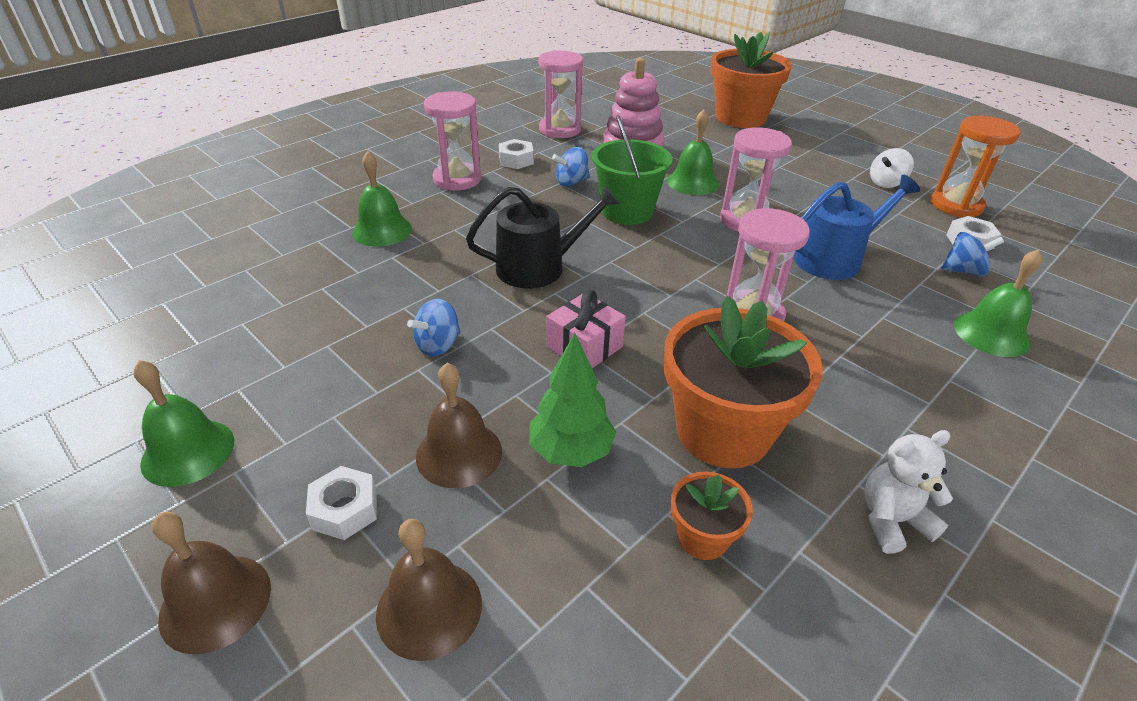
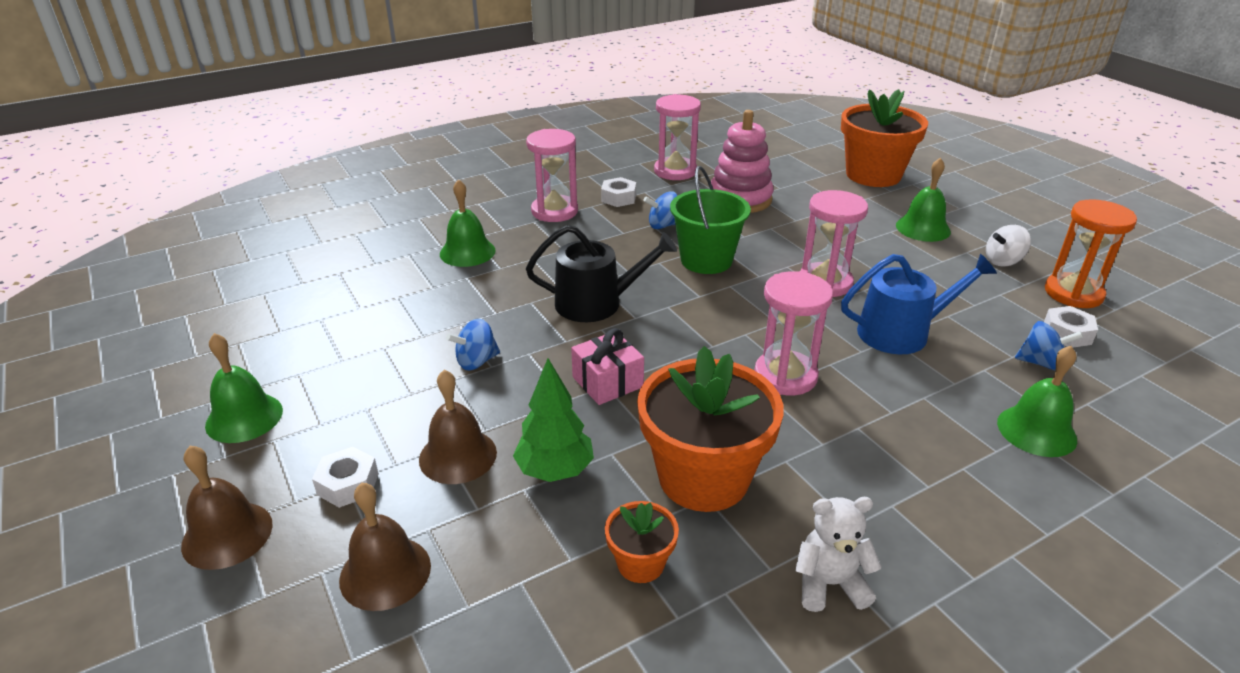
camera: 15 degrees right, 5 degrees down
(692, 182) = (787, 238): green bell -> green bell (923, 228)

